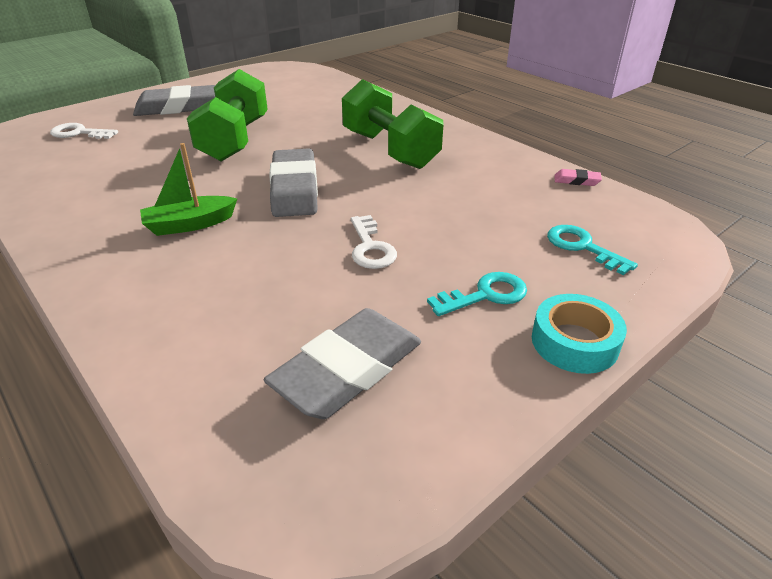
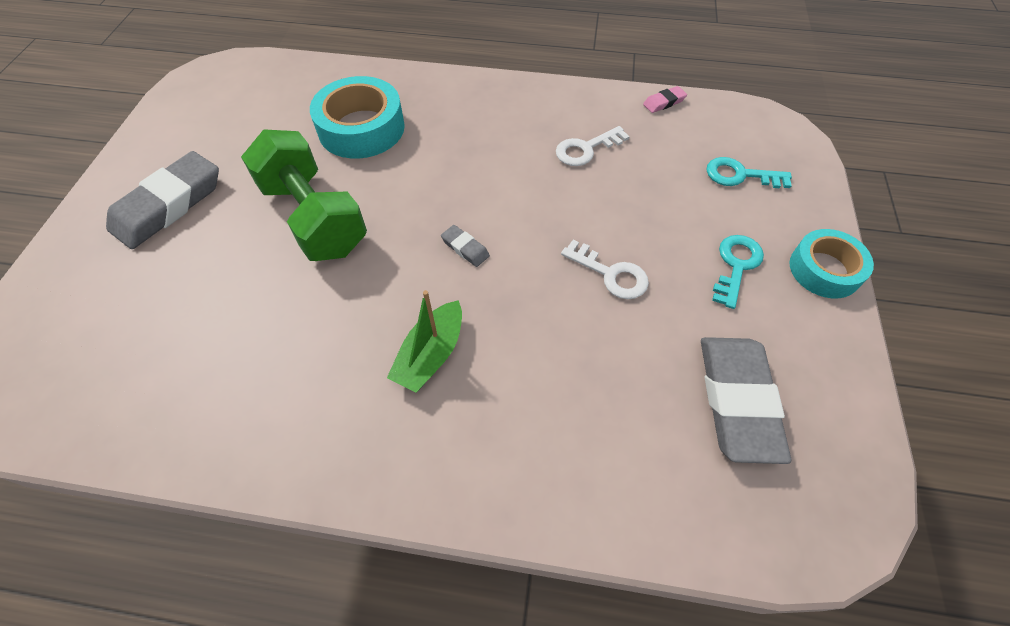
camera: 40 degrees left, 20 degrees up
(79, 133) = (100, 317): white key -> white key (586, 149)
(294, 189) = (465, 248): grey eraser -> grey eraser, size x0.42
(326, 115) = (361, 128): none -> turquoise tape
(390, 150) = (484, 146): green dumbbell -> none

